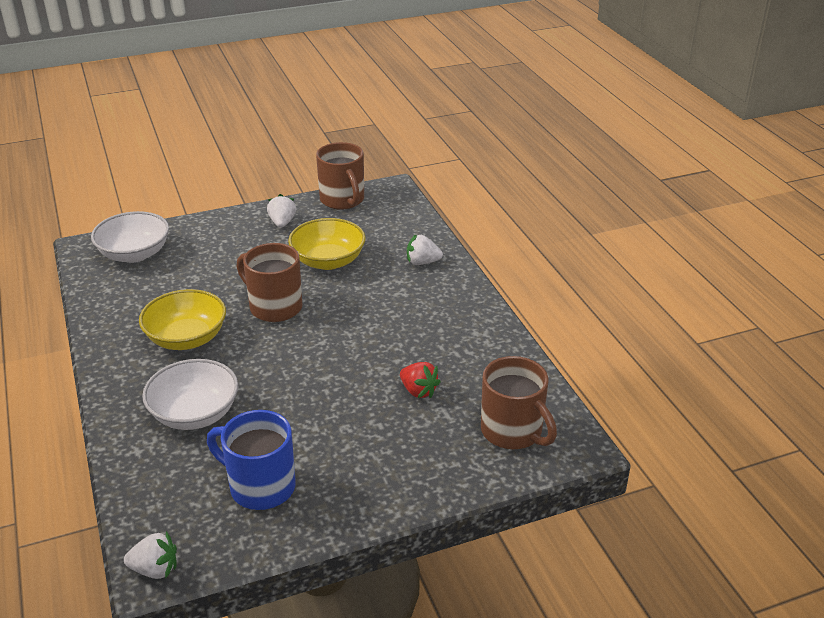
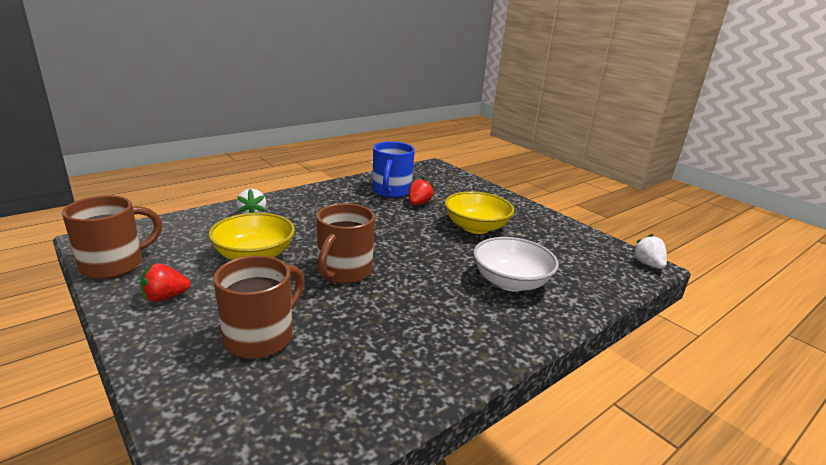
camera: 110 degrees left, 10 degrees down
(134, 254) = (248, 415): white bowl -> none
(186, 338) = (418, 312): yellow bowl -> yellow bowl (476, 227)
(260, 486) = (549, 242): blue mug -> blue mug (391, 191)
(282, 223) = (165, 297): white strawberry -> red strawberry
(513, 432) = (435, 178): brown mug -> brown mug (261, 337)

